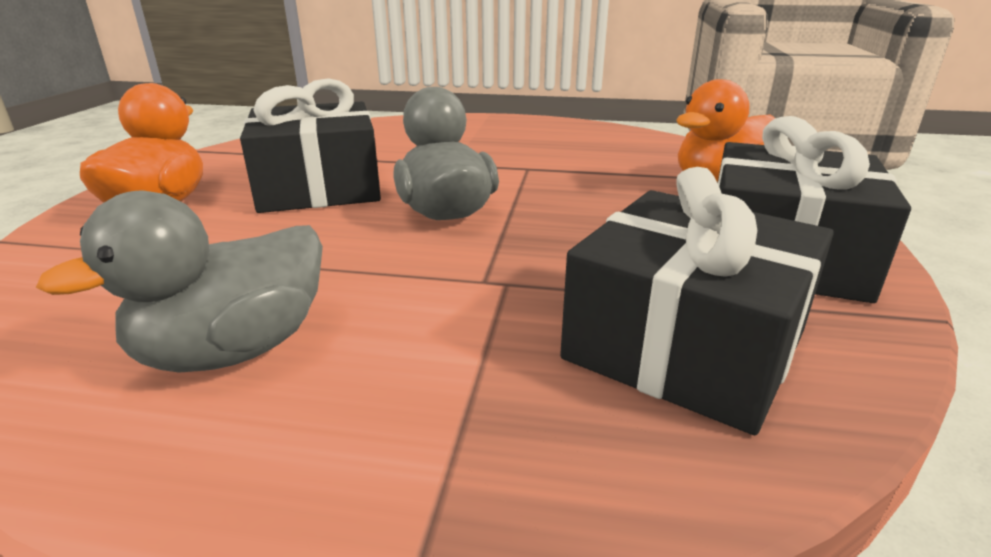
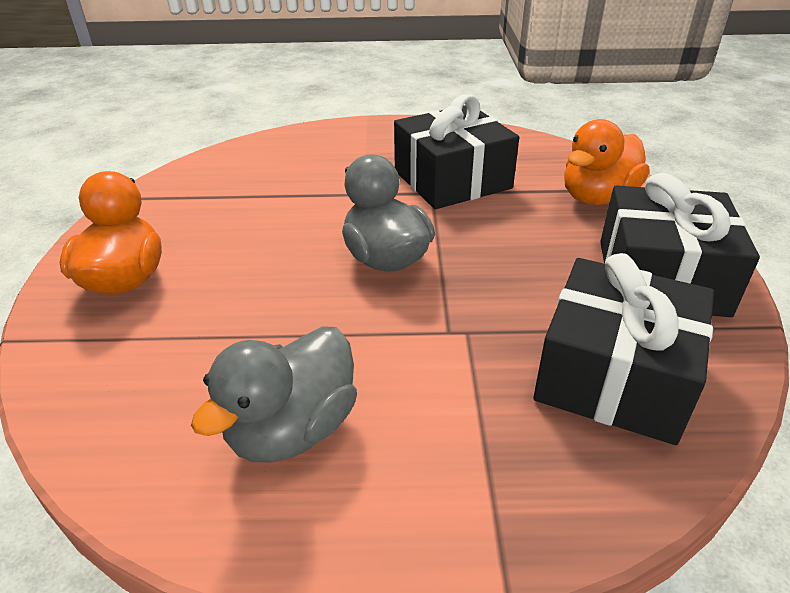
camera: 10 degrees left, 10 degrees up
(319, 187) = (259, 238): black gift -> black gift (452, 180)

